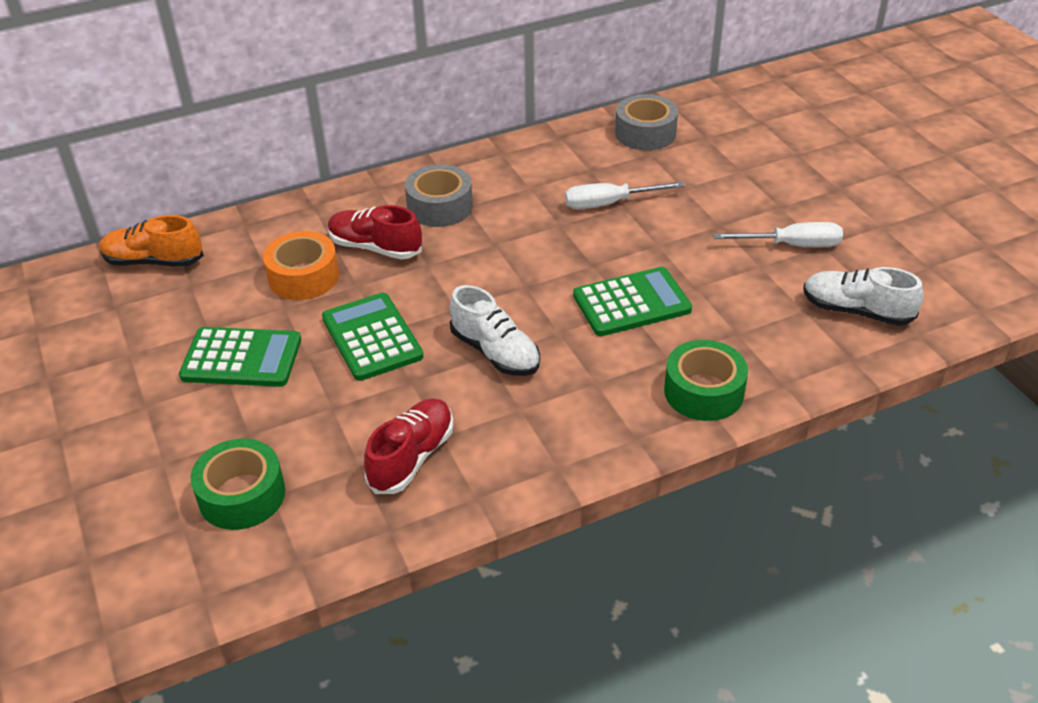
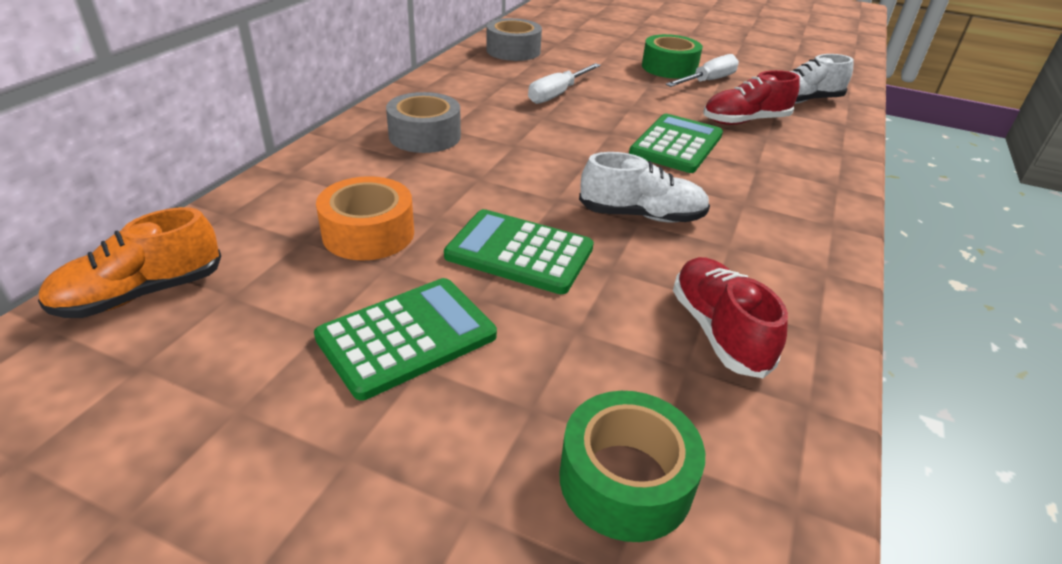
camera: 45 degrees left, 5 degrees down
(375, 247) = (410, 183): red shoe -> red shoe (745, 121)
(703, 391) = (813, 177): green tape -> green tape (669, 68)

